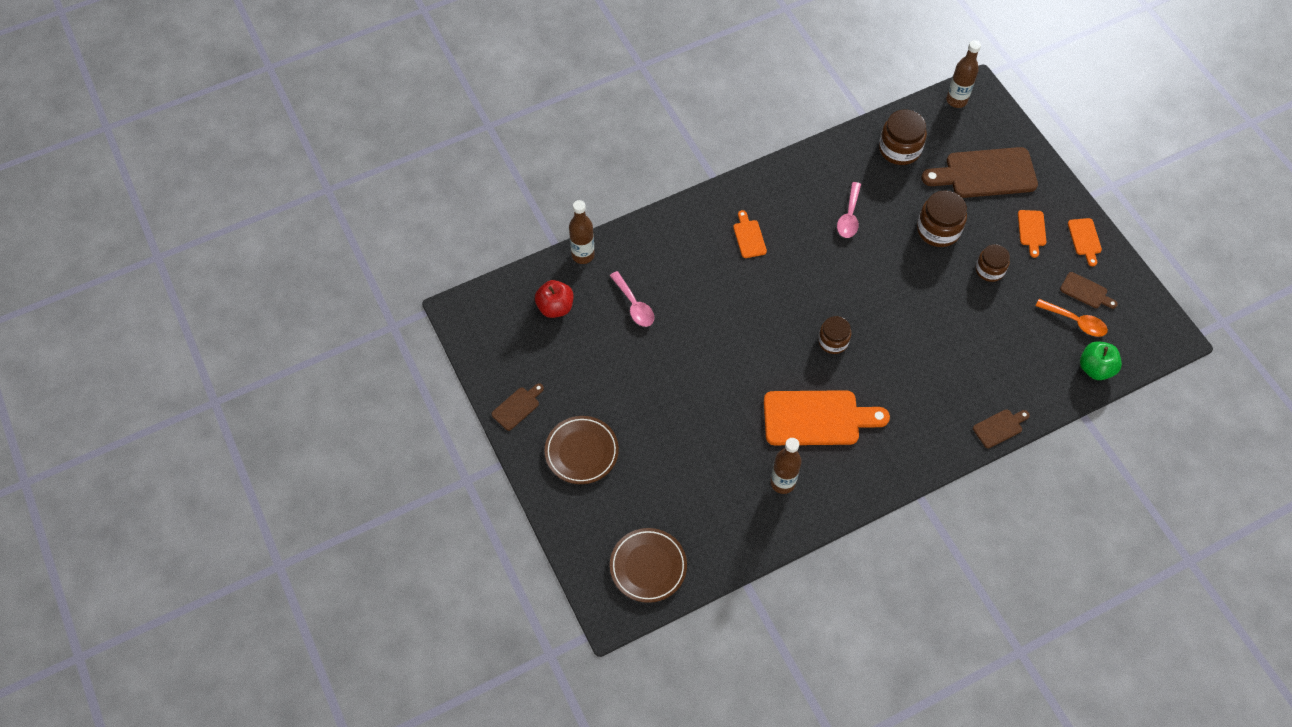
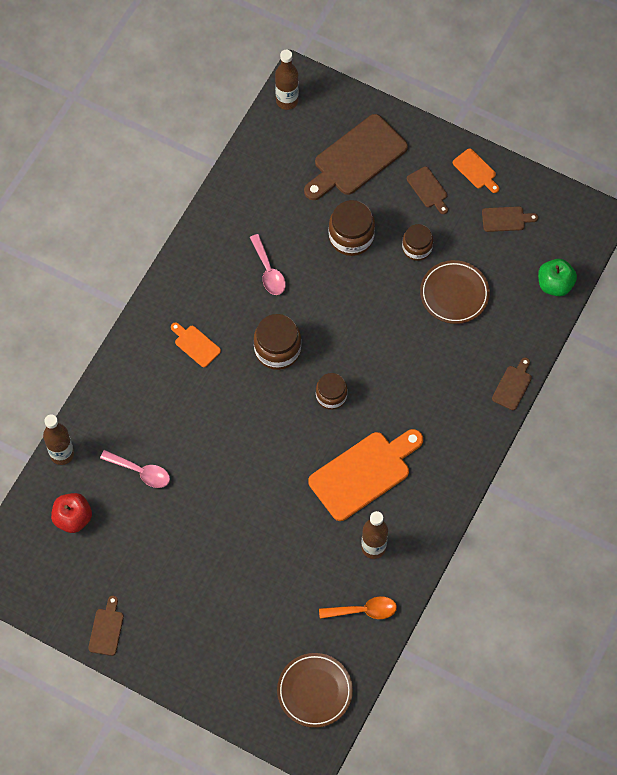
camera: 35 degrees left, 5 degrees up
(581, 452) = (190, 631): brown plate -> brown plate (454, 294)
(899, 149) = (269, 179): brown jar -> brown jar (277, 349)
(1031, 230) = (428, 189): orange cutting board -> brown cutting board
(1075, 321) = (514, 252): orange spoon -> orange spoon (363, 610)

